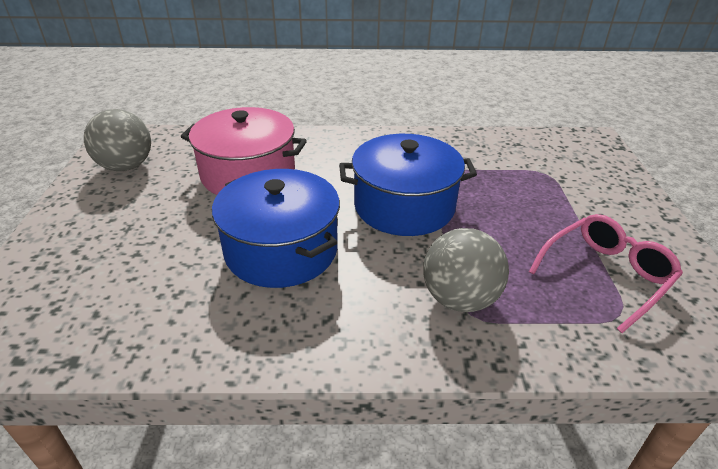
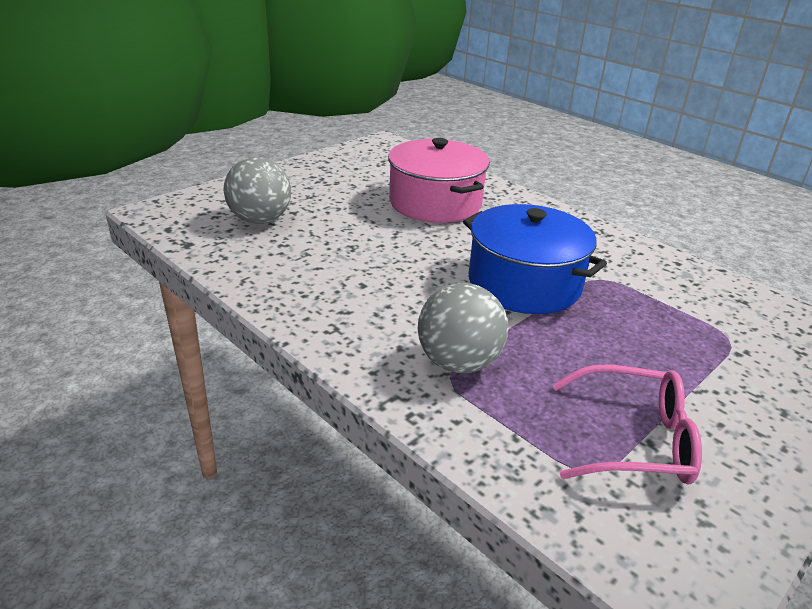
camera: 45 degrees right, 5 degrees down
(126, 166) = (362, 162): grey ball -> grey ball (260, 220)
(281, 250) = (380, 258): blue pot -> none

